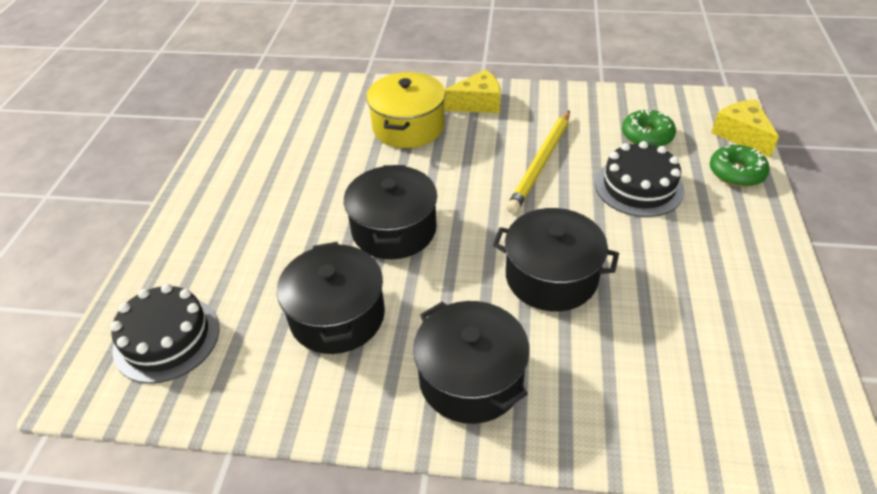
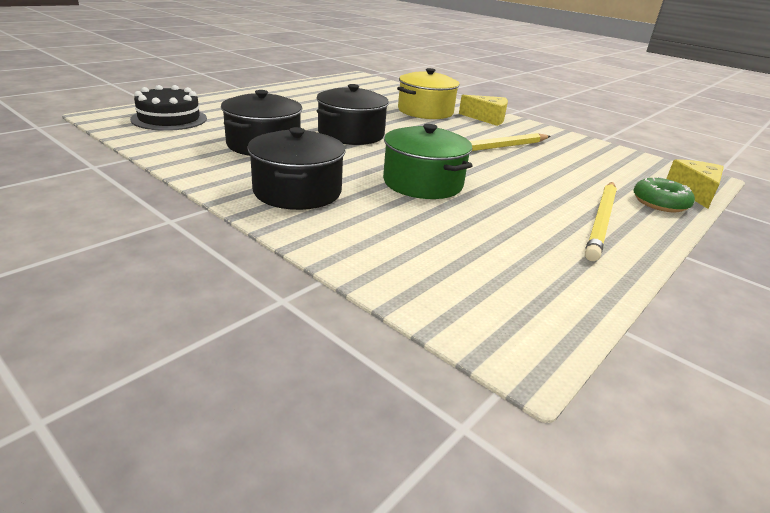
camera: 30 degrees right, 15 degrees down
(551, 277) = (423, 183): black pot -> green pot
(639, 187) = (557, 179): black cake -> none
(647, 136) = (601, 166): green donut -> none
(726, 236) = (601, 221): none -> yellow pencil

